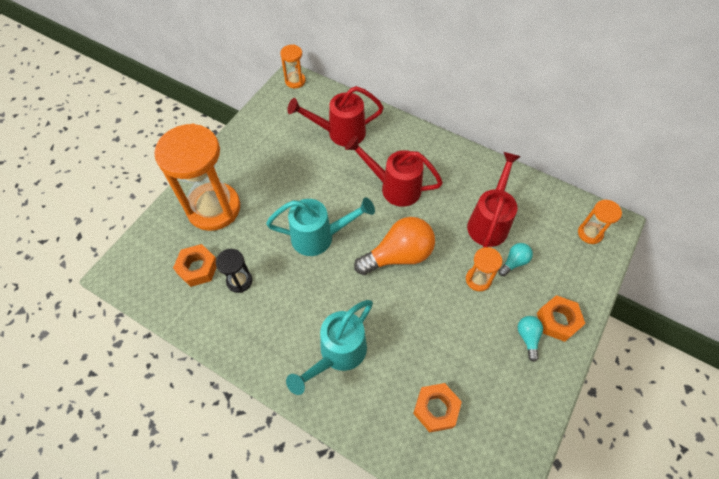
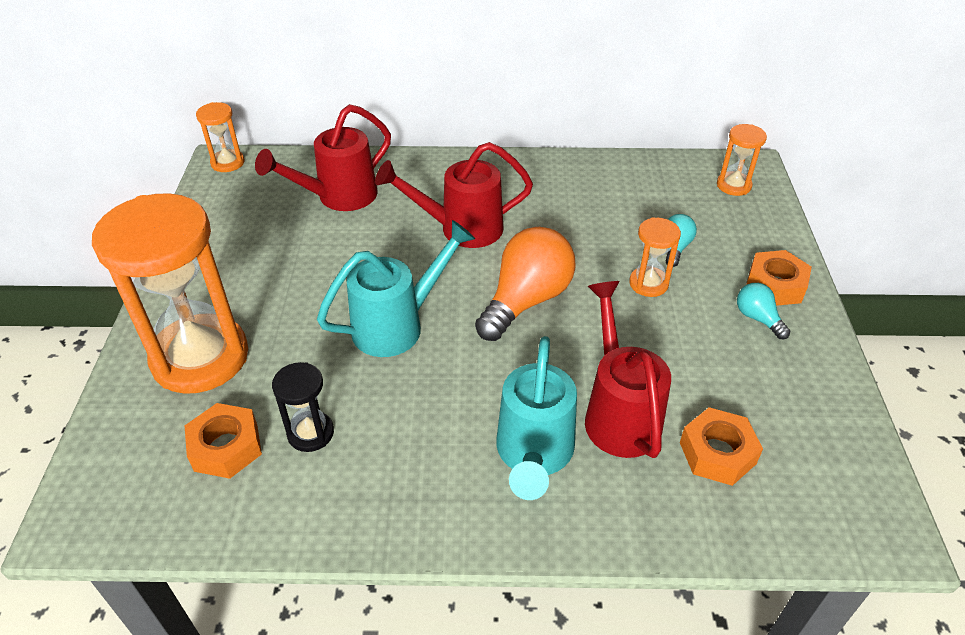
camera: 30 degrees left, 15 degrees down
(489, 222) = (611, 218): red watering can -> red watering can (618, 413)

